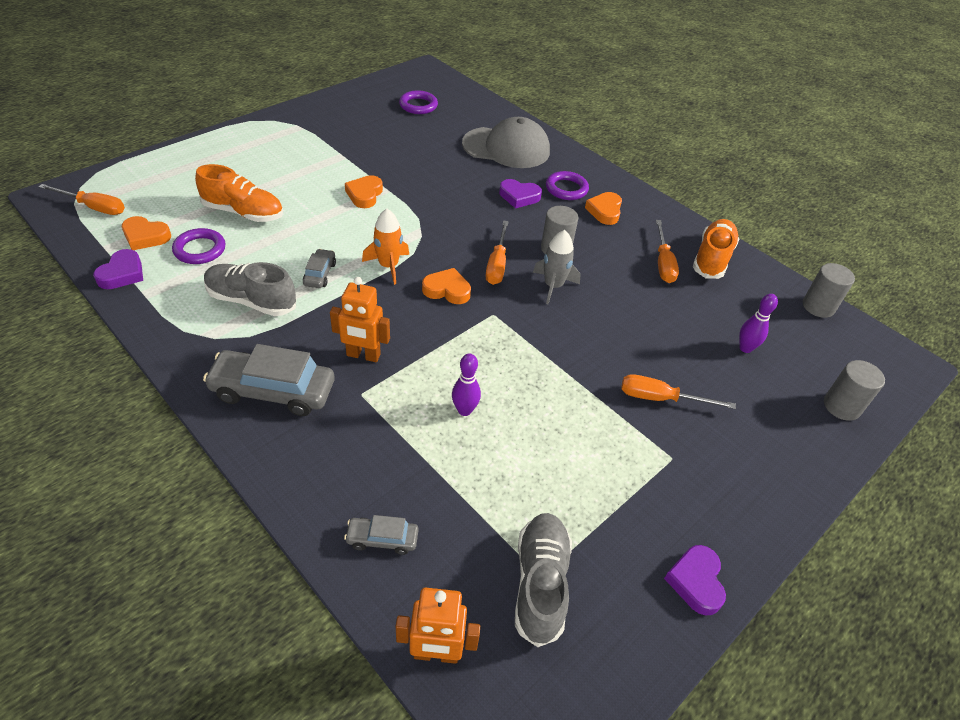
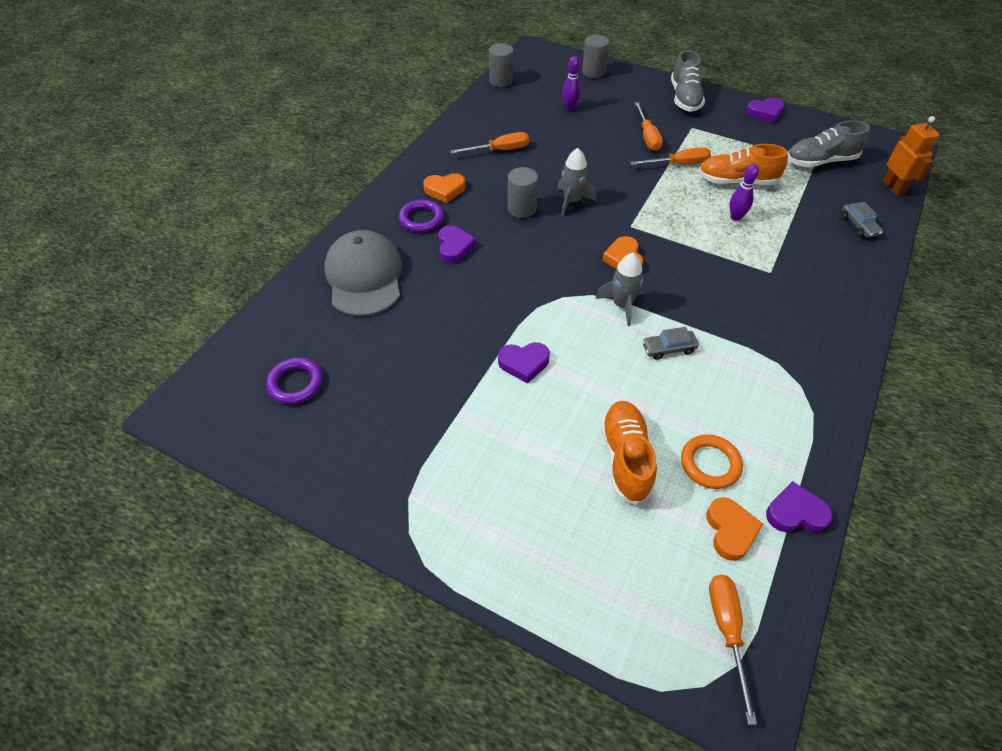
camera: 105 degrees left, 5 degrees up
(200, 249) = (710, 464): purple ring -> orange ring
(252, 301) = (740, 382): grey shoe -> grey shoe (684, 98)
(273, 391) = (813, 321): grey car -> none
(363, 355) = (735, 284): orange robot -> none
(365, 195) = (524, 363): orange heart -> purple heart
(388, 266) = (622, 305): orange rocket -> grey rocket
(497, 264) = (568, 238): orange screwdriver -> orange screwdriver (678, 164)
(712, 259) = (476, 128): orange shoe -> orange shoe (737, 181)

